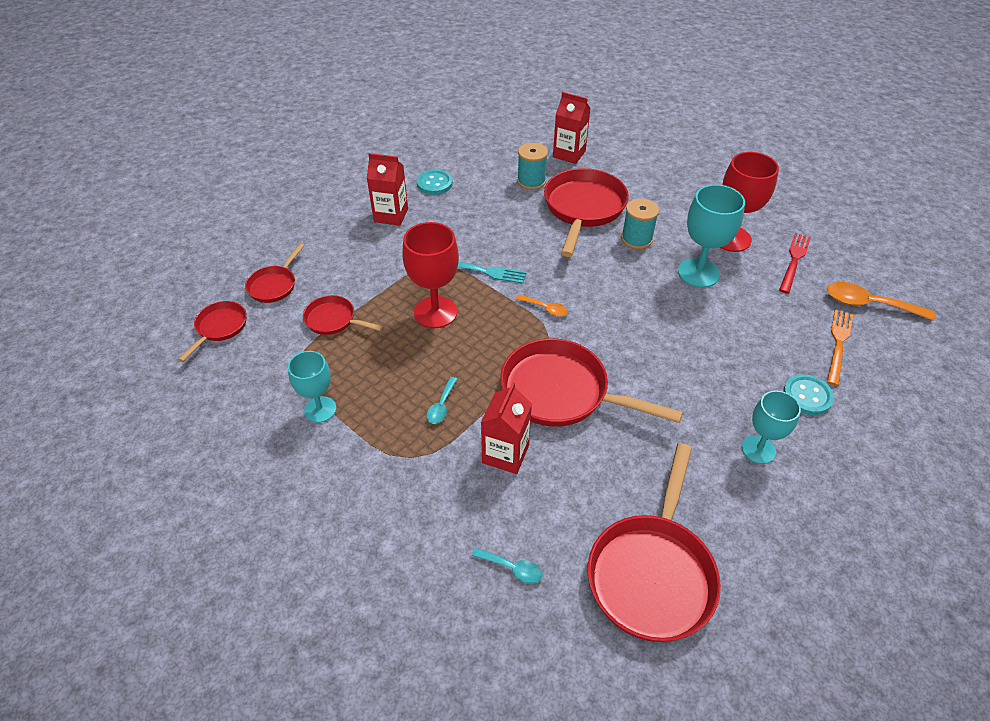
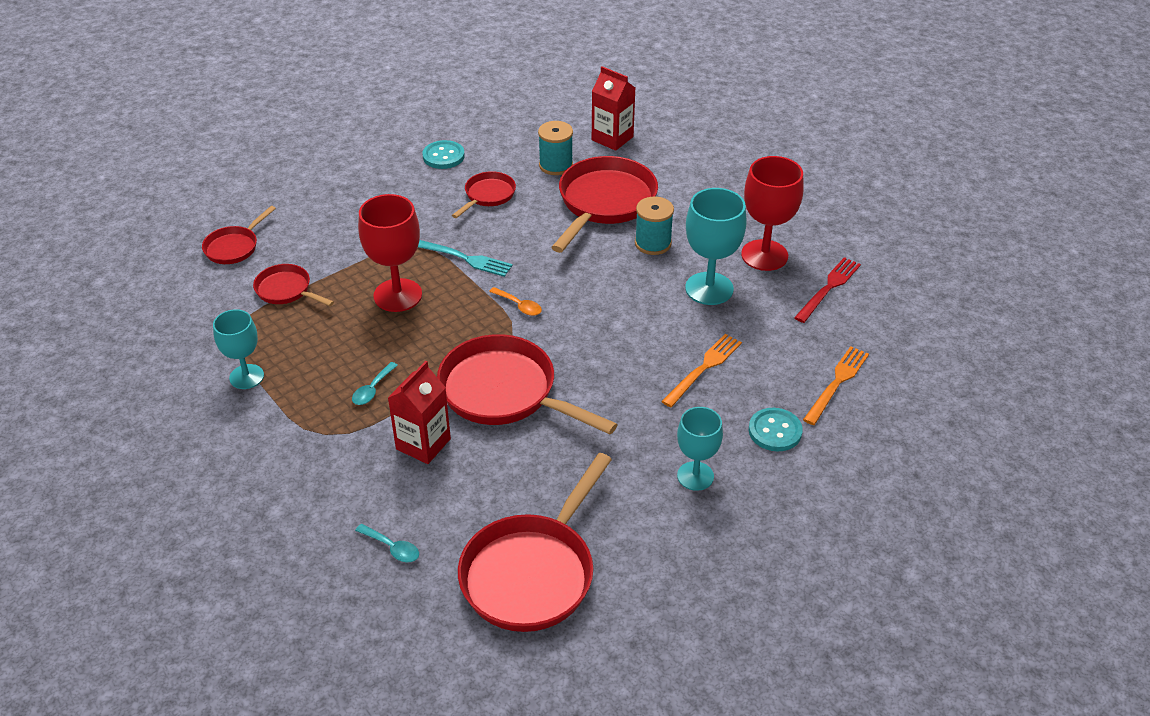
camera: 10 degrees right, 5 degrees down
(220, 328) = (166, 284): red pan -> red pan (488, 196)
(391, 215) = (383, 186): red carton -> none
(723, 345) = (704, 368): none -> orange fork
(869, 304) = (894, 346): orange spoon -> none

